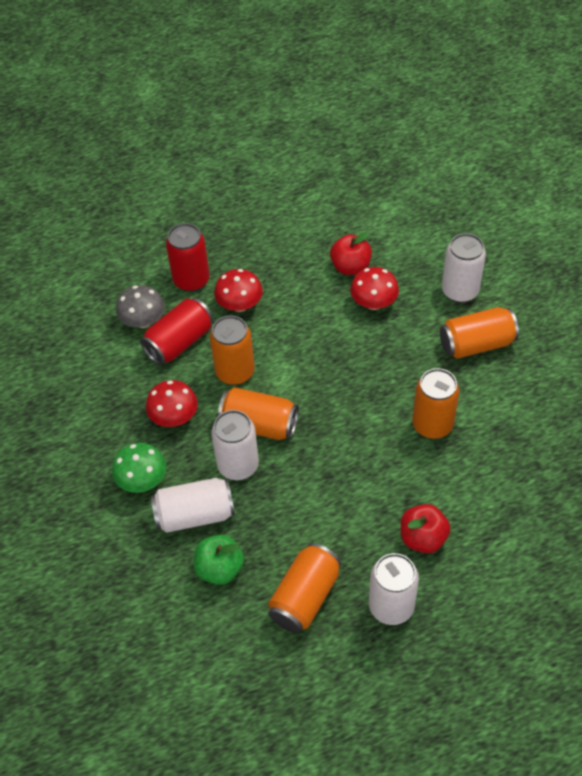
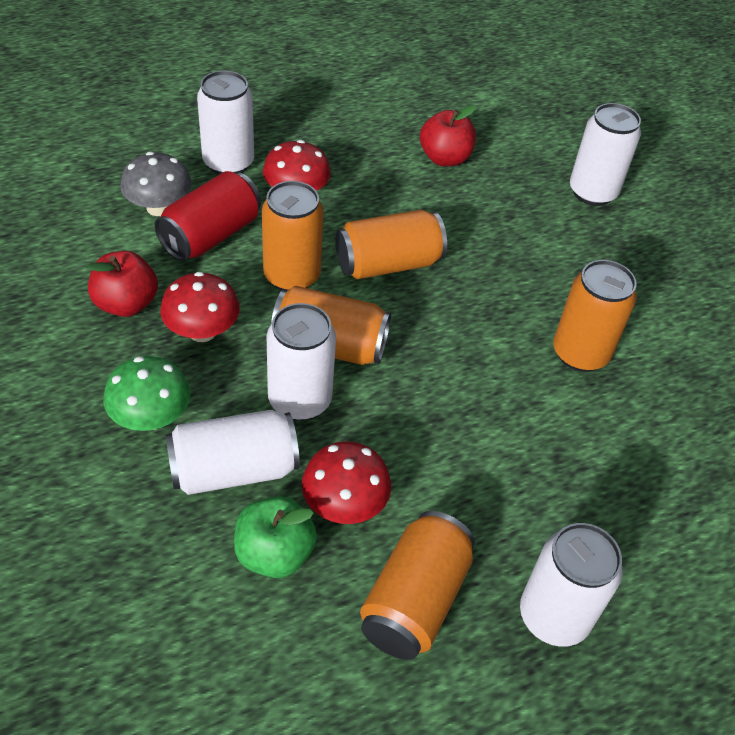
camera: 10 degrees left, 5 degrees down
(191, 280) = (228, 163): red can -> white can
(373, 303) = (480, 200): red mushroom -> red mushroom (344, 504)
(423, 538) = (589, 511): red apple -> red apple (126, 304)
(476, 344) = (624, 255): orange can -> orange can (388, 264)

